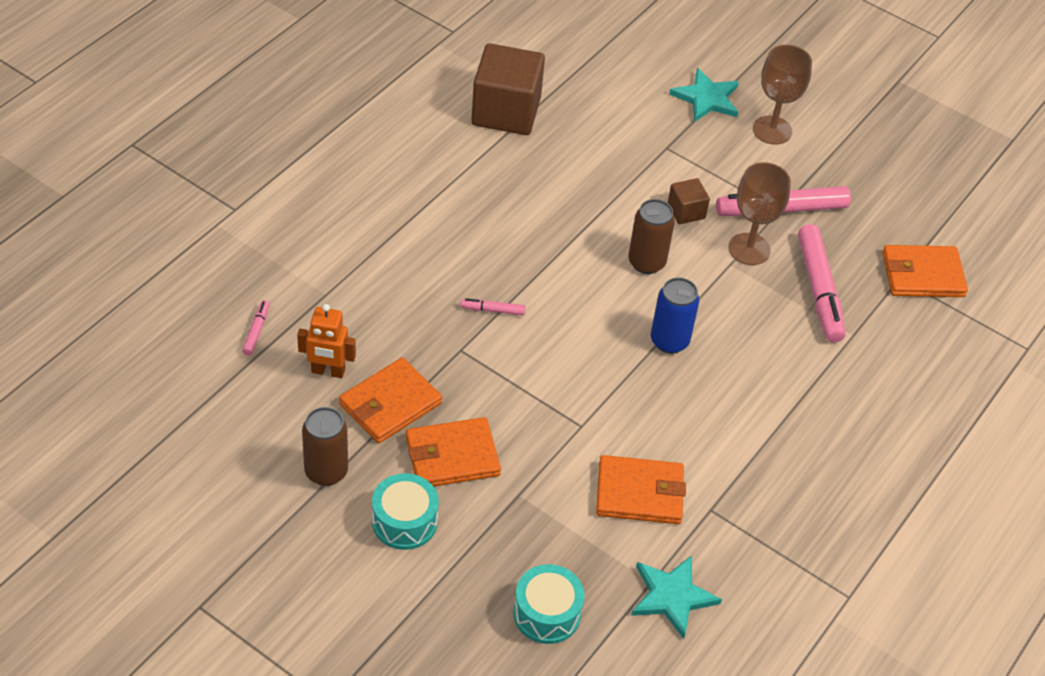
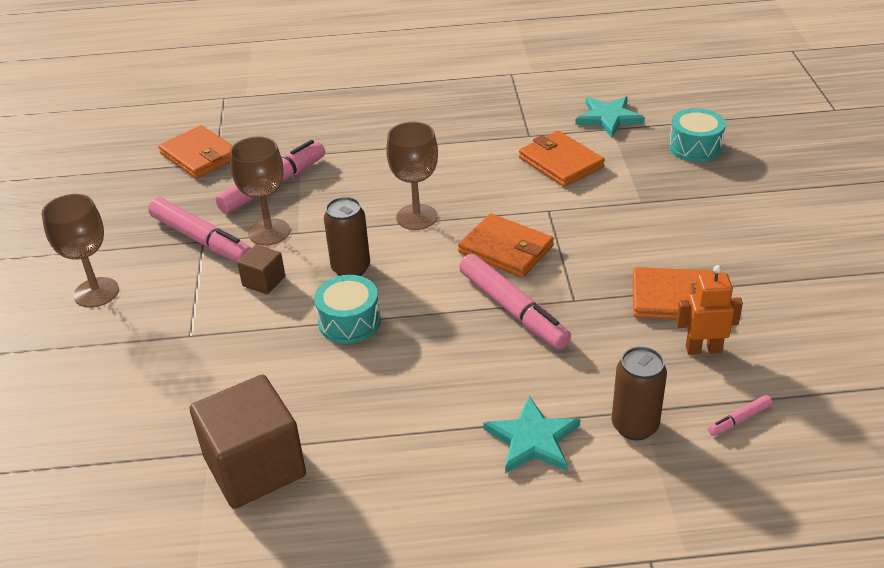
camera: 125 degrees left, 10 degrees down
(326, 472) = (773, 286): brown can -> brown can (634, 426)
(328, 371) = (703, 349): orange robot -> orange robot turned 60 degrees counterclockwise
(404, 521) = (740, 230): turquoise drum -> turquoise drum (349, 322)
(452, 456) = (663, 244): orange wallet -> orange wallet (506, 249)
(492, 310) = (513, 310): pink marker -> pink marker, size x2.23
(669, 341) = (417, 217): blue can -> brown goblet
(706, 98) = (86, 351): turquoise star -> turquoise star (533, 439)

